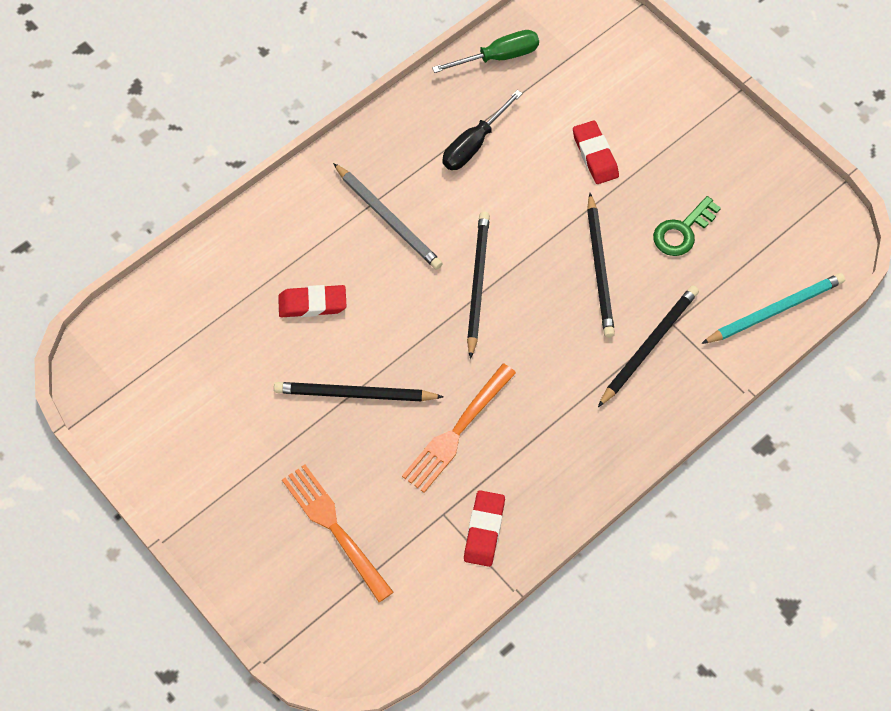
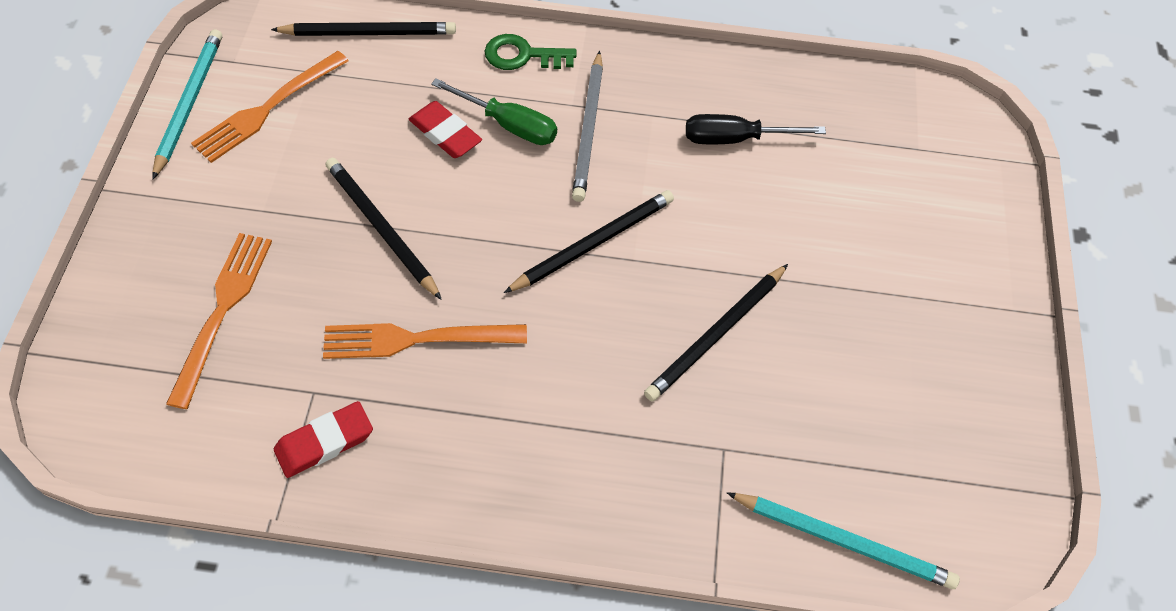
camera: 45 degrees right, 5 degrees down
(133, 442) = (189, 103): none -> turquoise pencil
(187, 395) = (268, 109): none -> orange fork
(498, 57) = (844, 95): green screwdriver -> green screwdriver (509, 125)
(595, 155) = (834, 241): red eraser -> none
(649, 346) = (675, 444): black pencil -> black pencil (369, 33)
(682, 231) = (837, 379): green key -> green key (522, 55)

